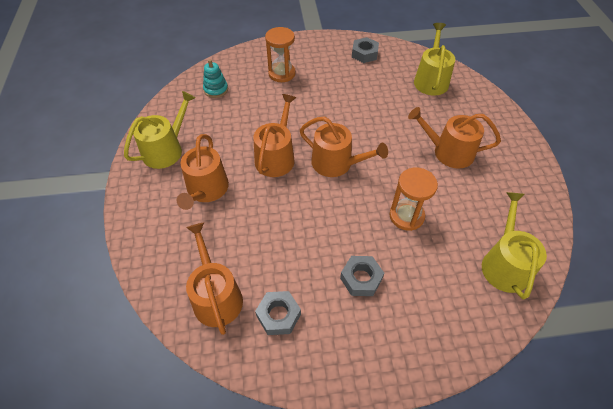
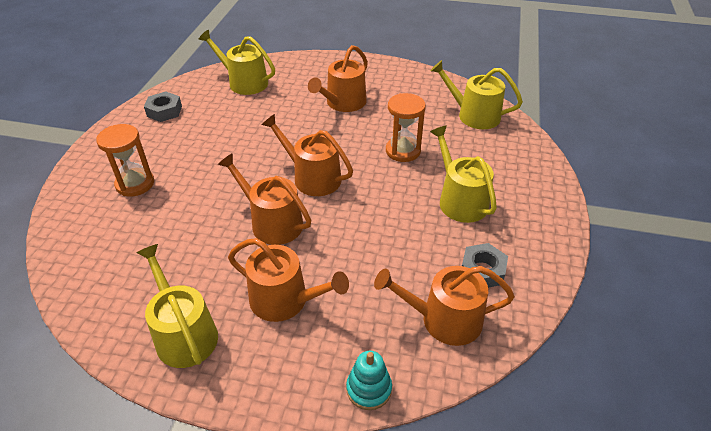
camera: 70 degrees left, 10 degrees down
(216, 90) = (107, 255): turquoise stacking toy -> turquoise stacking toy (369, 389)
(336, 163) = (312, 177): orange watering can -> orange watering can turned 105 degrees counterclockwise
(361, 278) = (460, 200): grey nut -> yellow watering can

